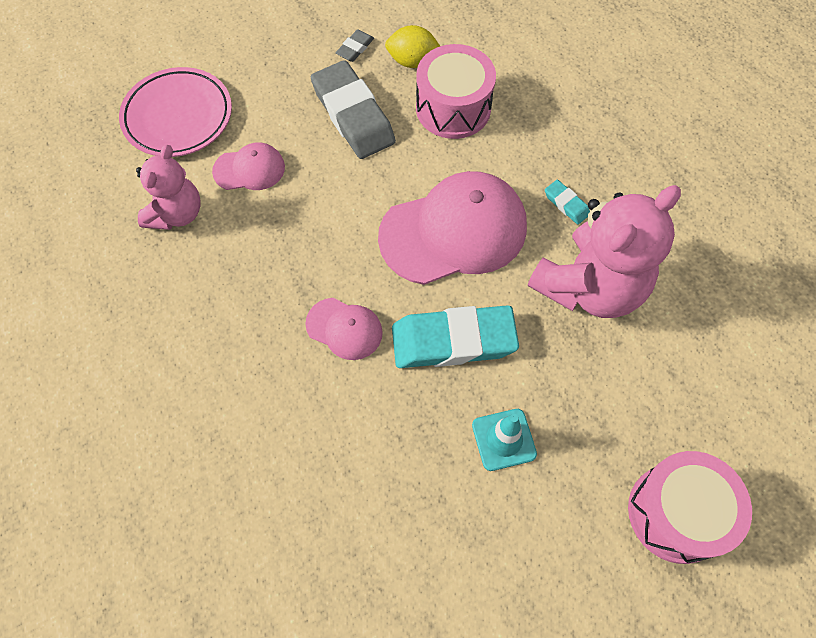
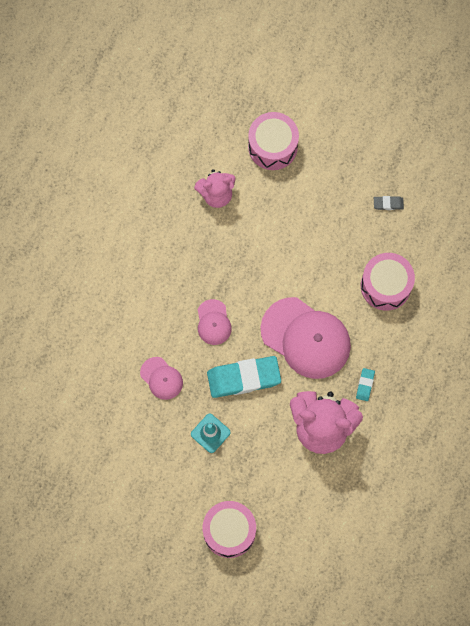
camera: 55 degrees right, 10 degrees up
(178, 116) = (272, 146): pink plate -> pink drum
(249, 169) = (268, 209): pink cap -> pink cap (161, 378)
(353, 115) = (341, 236): grey eraser -> none
(412, 61) = (402, 242): yellow lemon -> none
(453, 341) = (244, 378): turquoise eraser -> turquoise eraser turned 60 degrees counterclockwise

